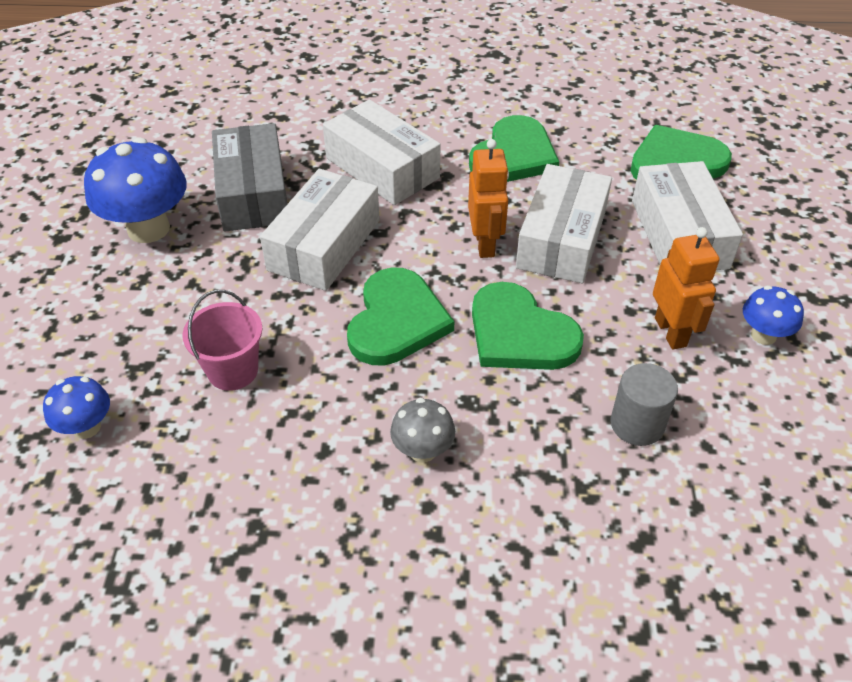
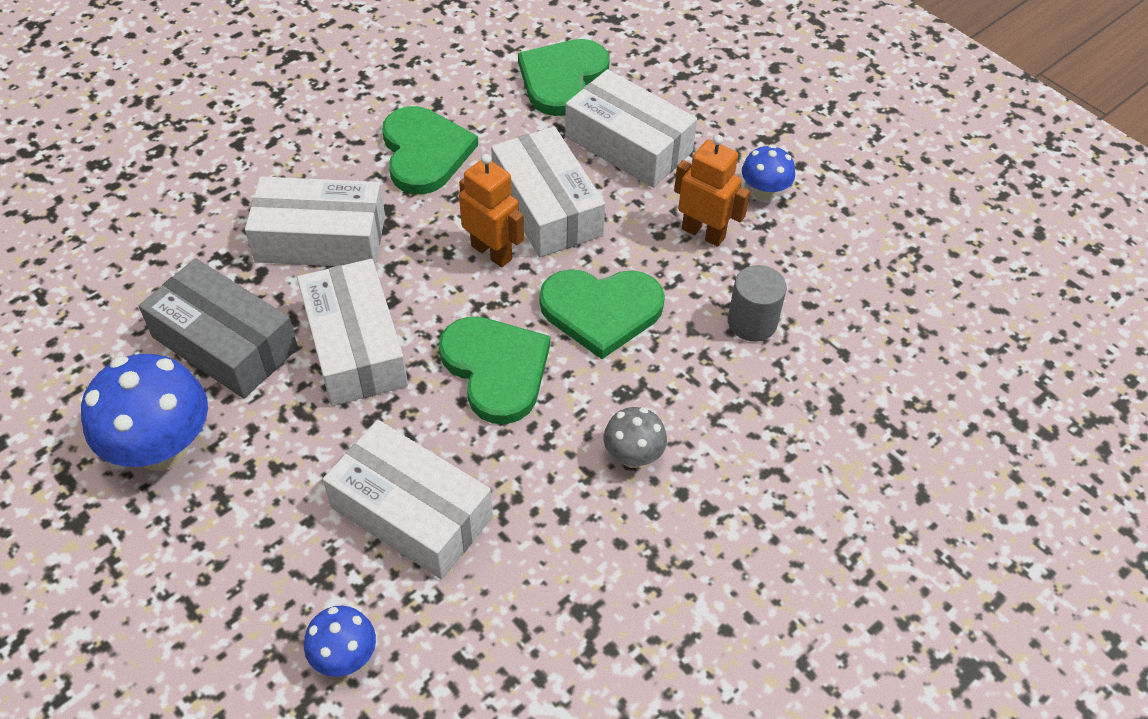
camera: 45 degrees left, 5 degrees up
(232, 371) = (411, 512): pink bucket -> white box

